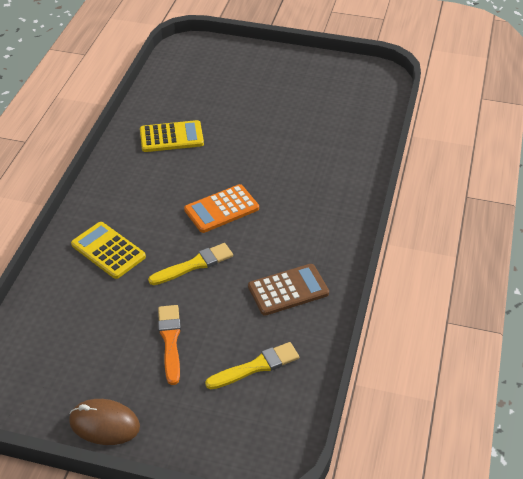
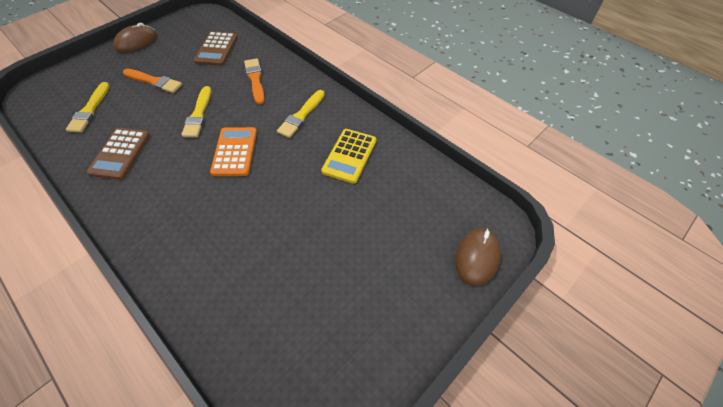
camera: 120 degrees right, 10 degrees up
(71, 320) = (216, 49): none -> brown calculator
(108, 250) = (255, 79): yellow calculator -> orange brush
(142, 188) = (301, 115): none -> yellow brush
(218, 50) = (477, 257): none -> brown mouse

